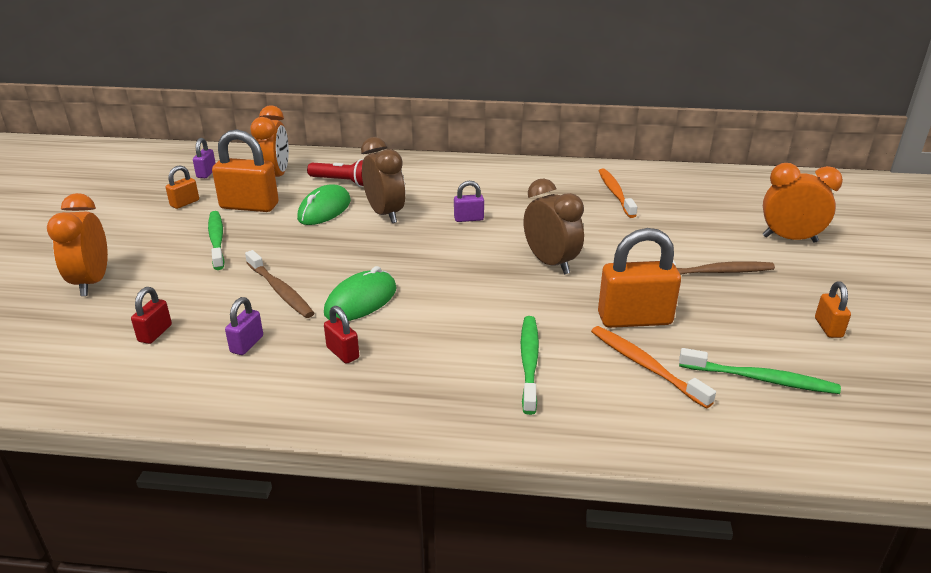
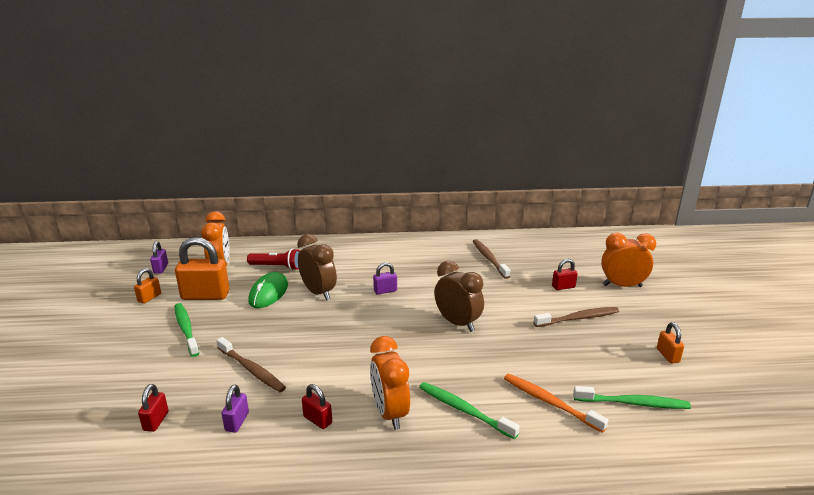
camera: 10 degrees left, 5 degrees down
(92, 282) = (87, 380): orange clock -> orange clock (390, 413)
(361, 301) = (320, 372): green mouse -> none
(529, 362) = (464, 410): green toothbrush -> green toothbrush turned 45 degrees counterclockwise
(615, 193) = (489, 259): orange toothbrush -> brown toothbrush
(634, 319) = (531, 364): orange padlock -> none
(706, 234) = (563, 287): none -> red padlock

